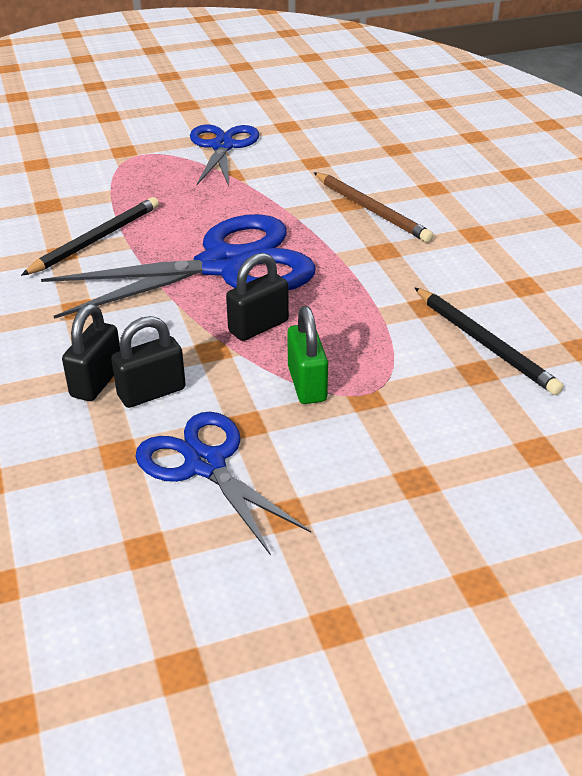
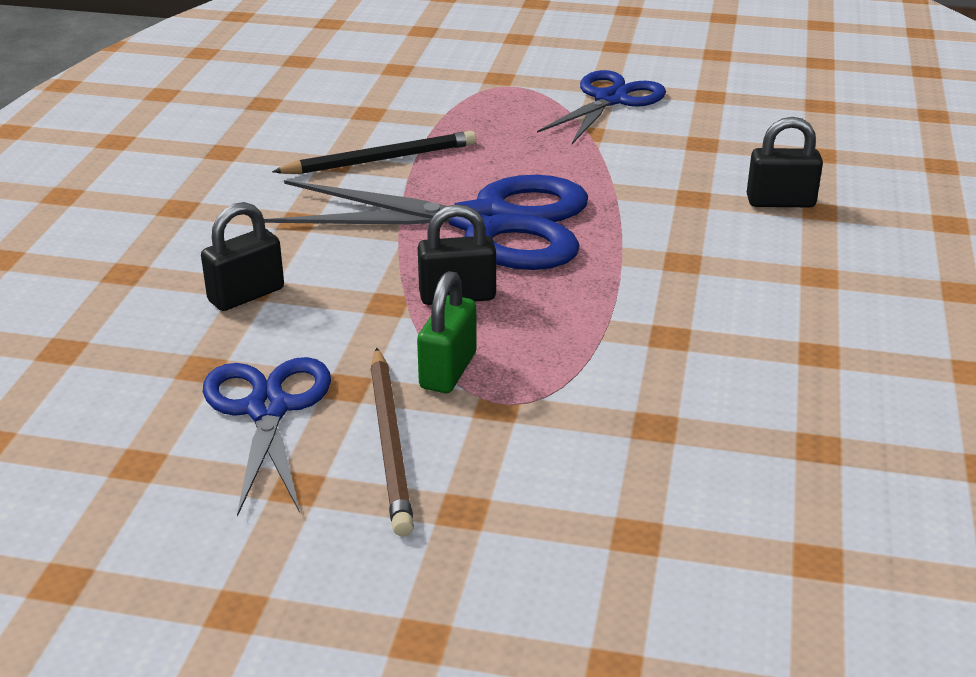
camera: 30 degrees right, 5 degrees down
(151, 392) = (286, 323): black padlock -> black padlock (780, 202)
(371, 210) = (714, 213): brown pencil -> brown pencil (390, 443)
(485, 343) = (697, 399): black pencil -> none

